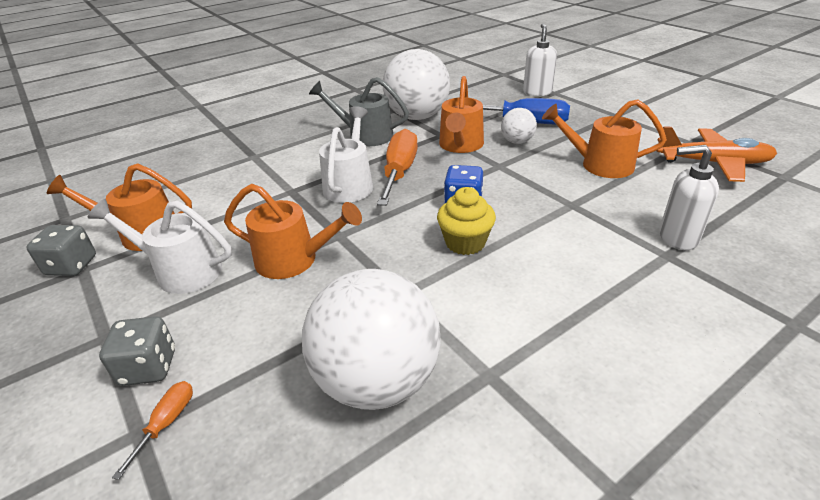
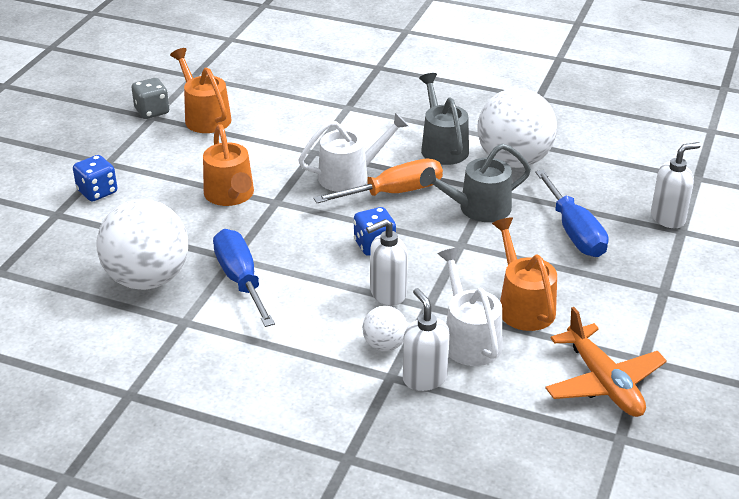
camera: 55 degrees right, 0 degrees up
(148, 367) = (97, 192): grey dice -> blue dice
(167, 423) = (68, 220): orange screwdriver -> none
(180, 271) = (181, 155): white watering can -> white watering can (468, 338)
(446, 301) = (241, 280): none -> blue screwdriver
(460, 146) = (477, 209): orange watering can -> grey watering can
(465, 243) = (318, 265): yellow cupcake -> none
(517, 142) = (522, 240): white ball -> white ball (384, 345)
(540, 219) = (387, 294): none -> white soap dispenser

